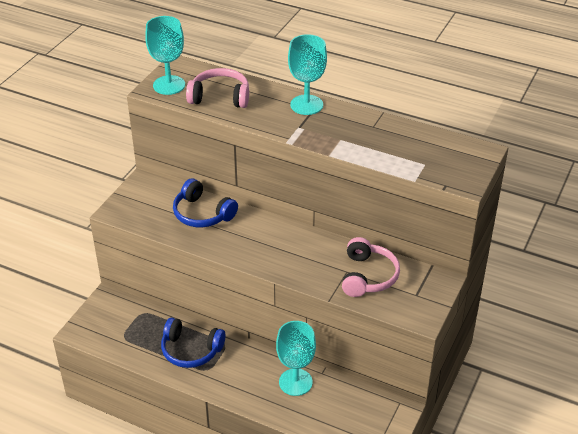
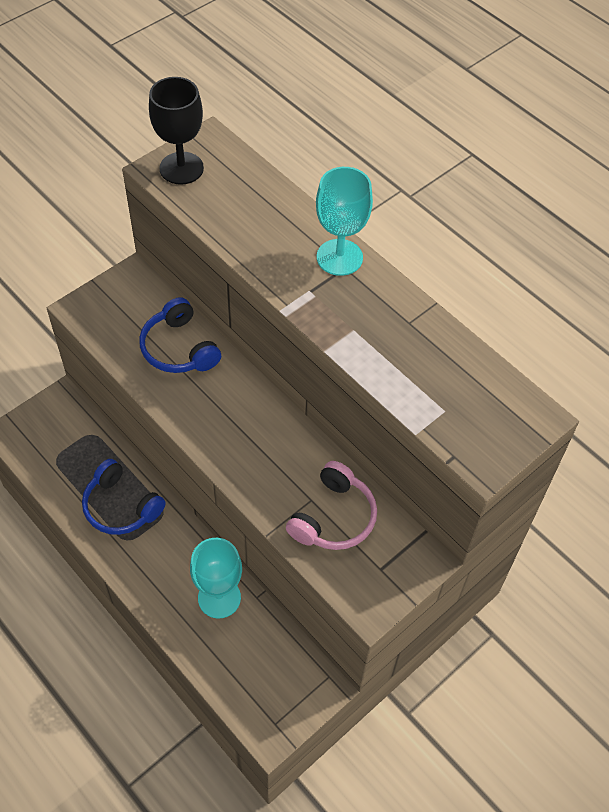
camera: 20 degrees right, 15 degrees up
(169, 85) = (181, 168): turquoise goblet -> black goblet
(220, 97) = (235, 208): pink headphones -> none

